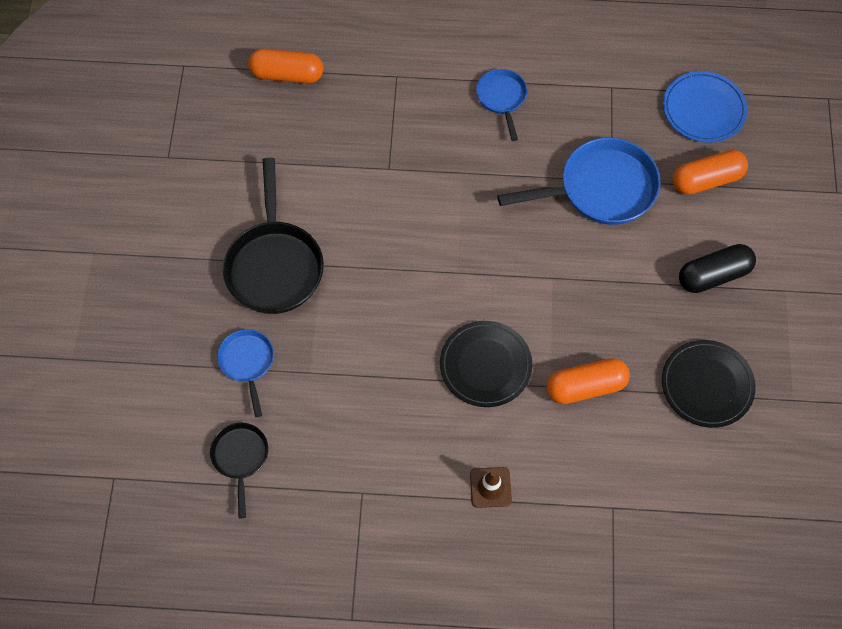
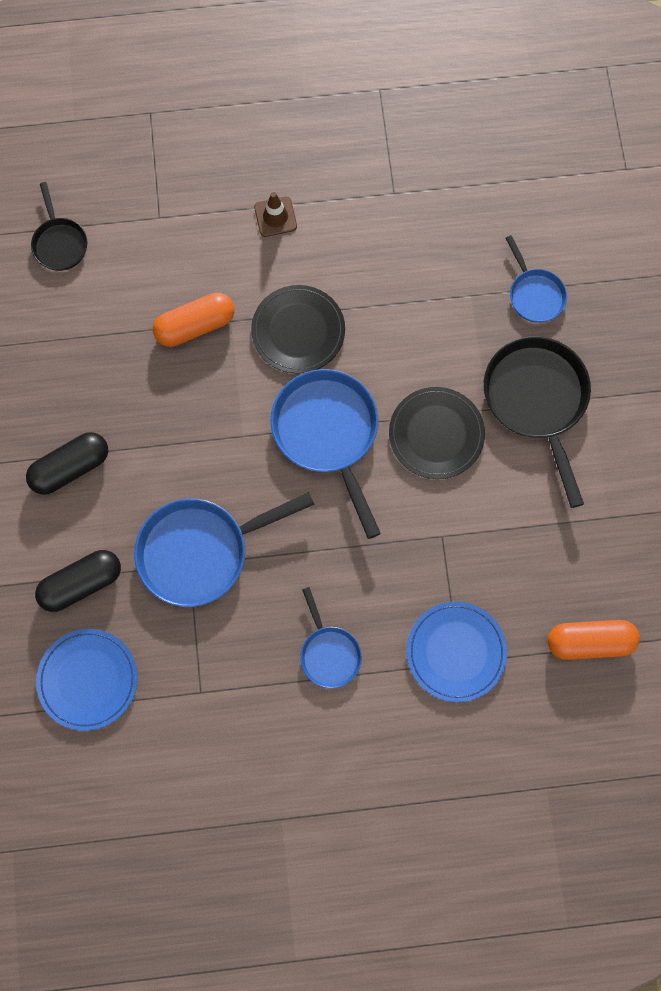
camera: 170 degrees right, 10 degrees up
(240, 458) = (515, 205): black pan -> black pan (60, 243)
(397, 84) = (456, 652): none -> blue plate
(473, 267) = (327, 433): none -> blue pan
(706, 180) = (81, 583): orange capsule -> black capsule
(707, 385) = (74, 347): black plate -> black plate (436, 434)

